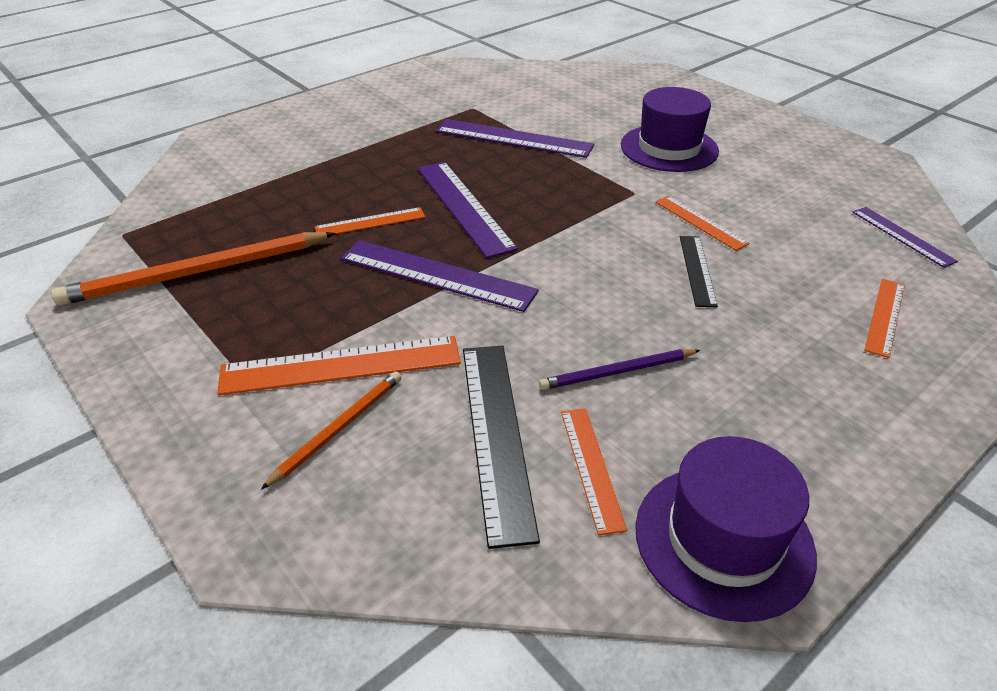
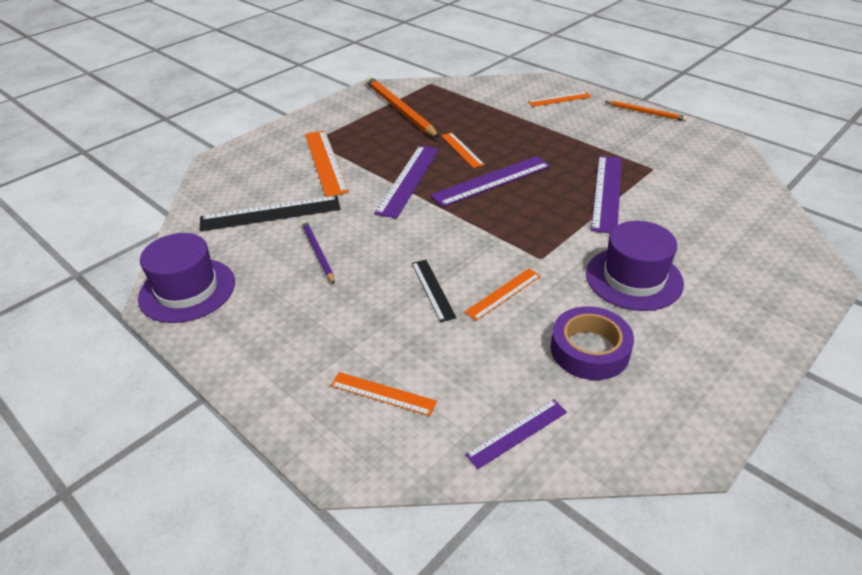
camera: 85 degrees right, 0 degrees up
(339, 429) = (280, 168): orange pencil -> orange pencil (646, 113)
(591, 467) = (244, 245): orange ruler -> orange ruler (559, 99)
(697, 270) = (432, 289): black ruler -> black ruler turned 75 degrees clockwise
(779, 185) = (589, 350): none -> purple tape

